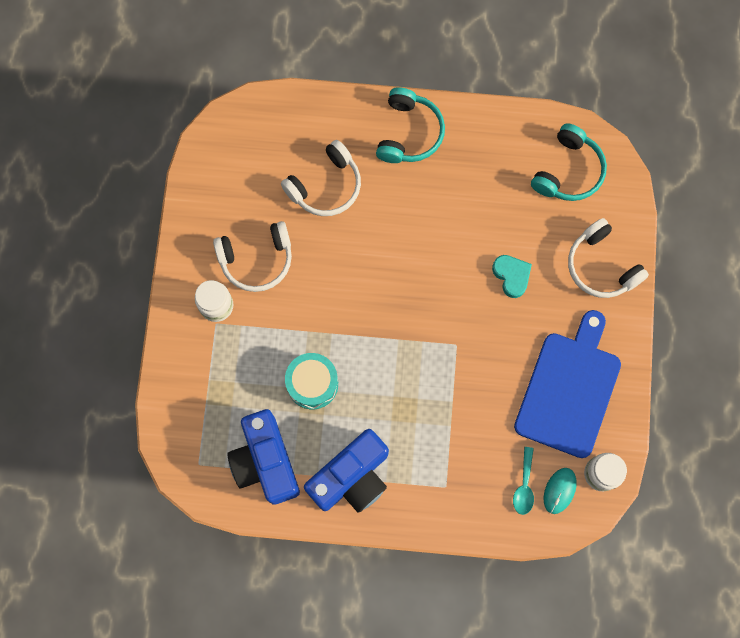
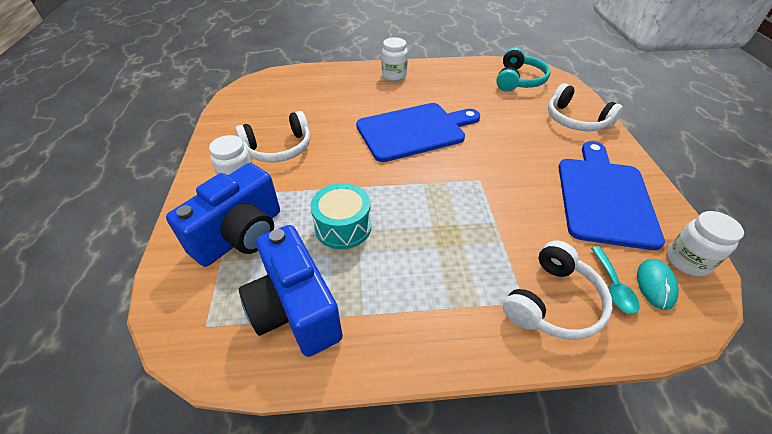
camera: 10 degrees left, 30 degrees down
(325, 186) = (335, 104): white headphones -> white headphones (553, 302)
(352, 478) = (406, 310): blue camera -> blue camera (241, 235)
(409, 133) = (394, 75): turquoise headphones -> white jar
(409, 254) = (414, 131): none -> blue cutting board
(511, 276) = (507, 133): turquoise heart -> none

